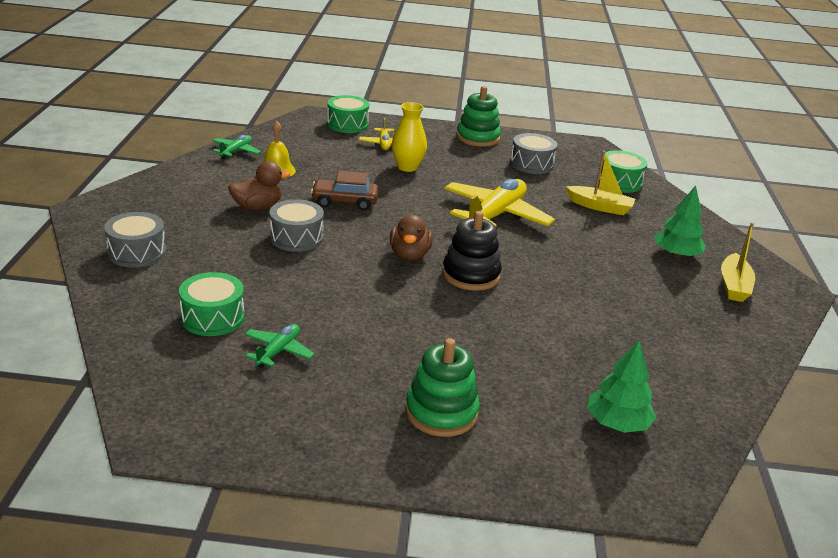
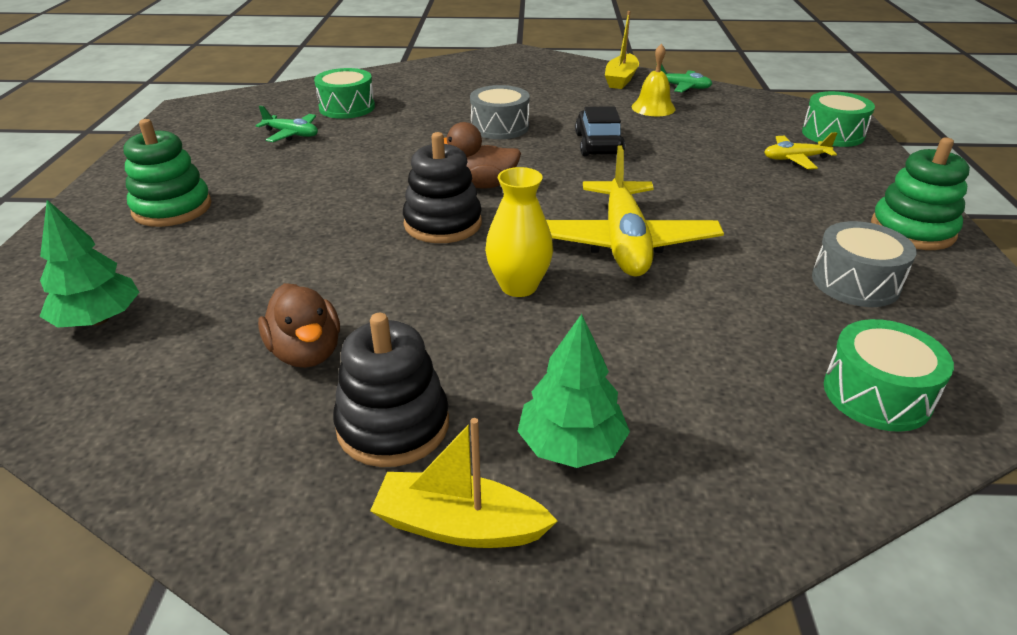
camera: 90 degrees right, 5 degrees up
(137, 252) = (449, 74): grey drum -> none
(257, 207) = (558, 106): brown duck -> brown duck (306, 353)
(344, 202) = (598, 144): brown car -> black car
(407, 167) = (732, 176): yellow vase -> yellow vase (518, 286)
(495, 215) = (624, 243): yellow plane -> yellow plane turned 60 degrees clockwise
(600, 207) = (729, 355): yellow boat -> yellow boat (621, 79)
(680, 300) = (393, 425): none -> black stacking toy

